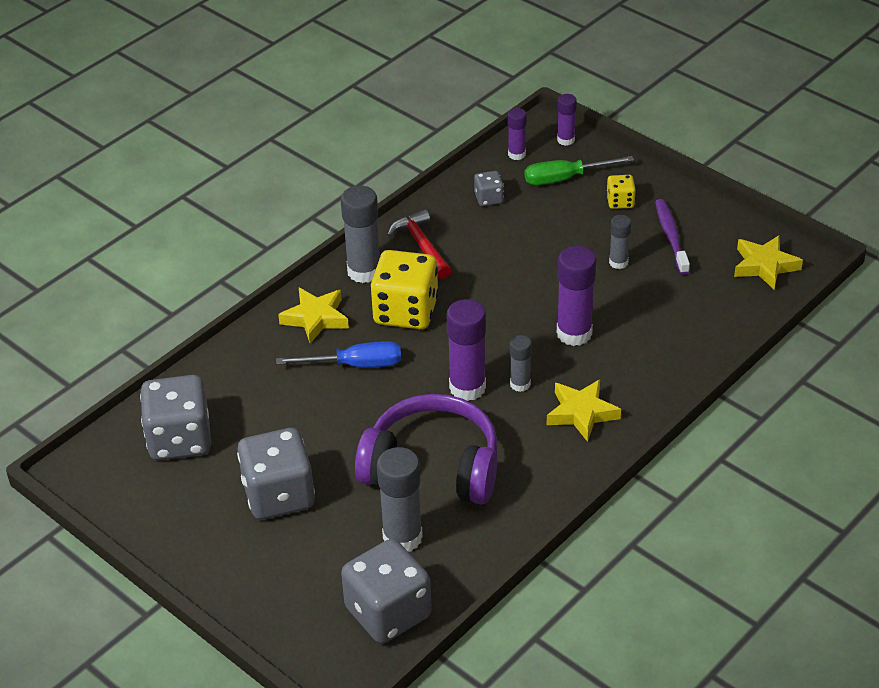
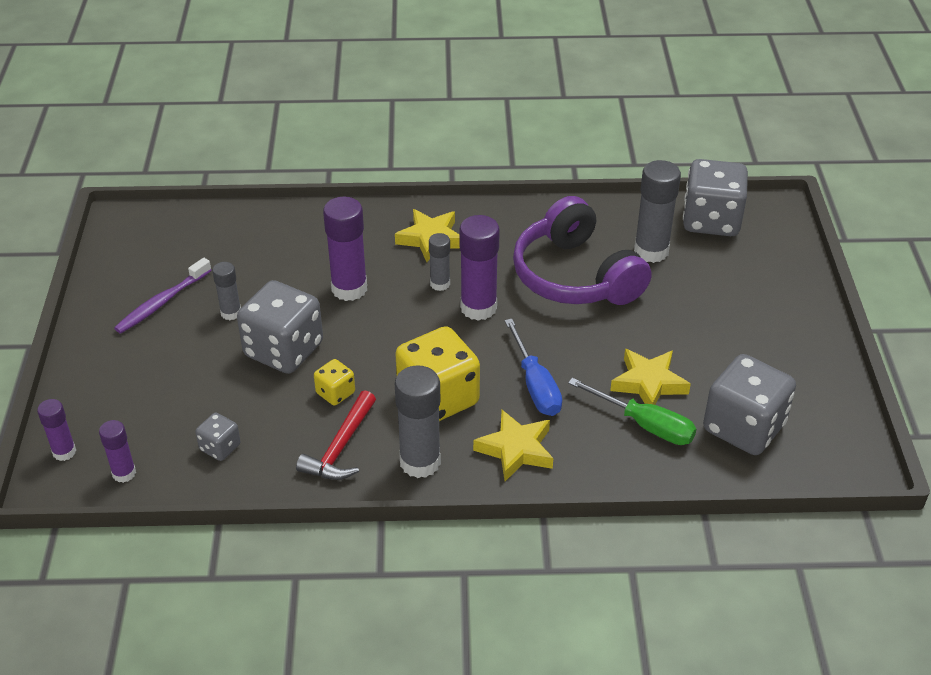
camera: 135 degrees left, 0 degrees up
(279, 495) = (707, 332): grey dice -> grey dice (284, 350)
(355, 365) = (535, 385): blue screwdriver -> blue screwdriver turned 150 degrees counterclockwise
(565, 178) = (134, 414): green screwdriver -> green screwdriver (644, 424)
(620, 202) = (139, 358): yellow dice -> yellow dice (335, 393)
(764, 266) = (151, 236): yellow star -> yellow star (648, 383)

